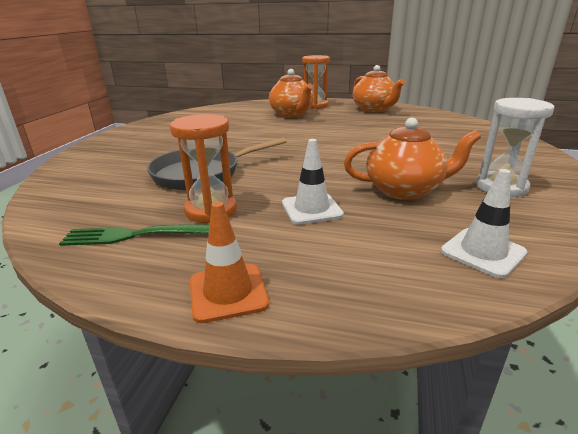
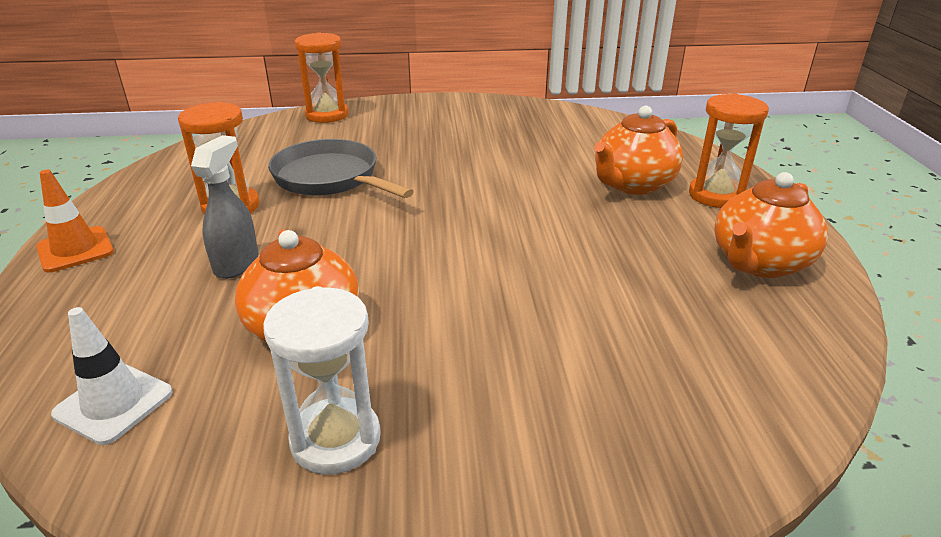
camera: 70 degrees right, 5 degrees up
(72, 169) = (327, 115): none -> orange hourglass
(140, 235) = (180, 187): green fork -> none
(311, 209) = (237, 264): white traffic cone -> grey spray bottle

